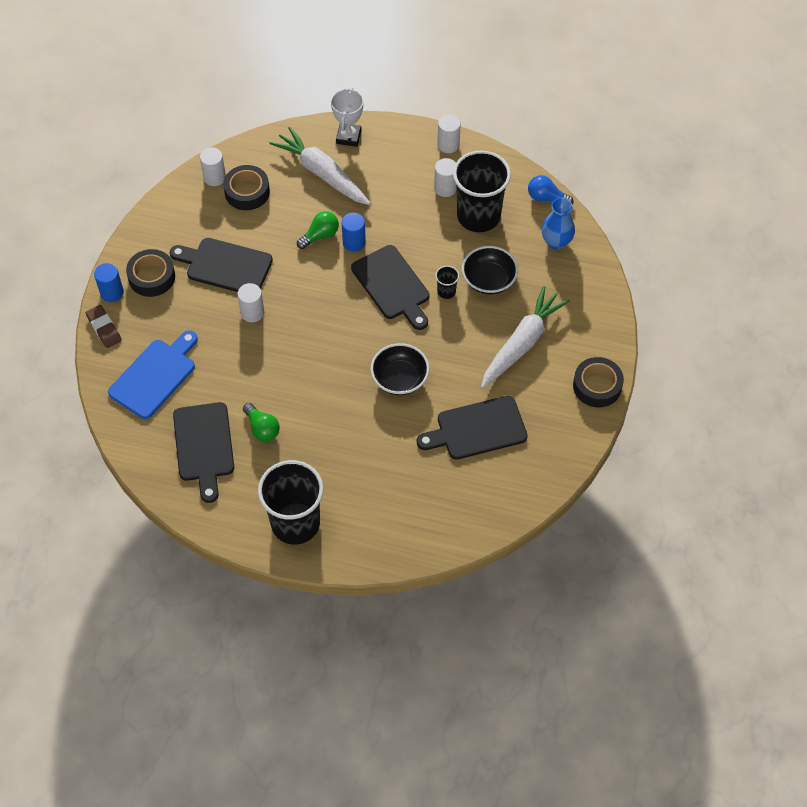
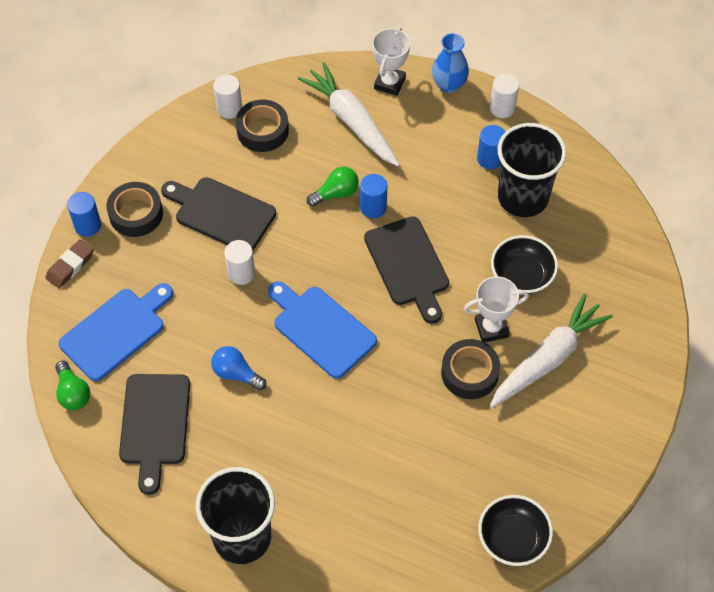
camera: 10 degrees right, 0 degrees up
(104, 328) = (70, 266): brown eraser -> brown eraser turned 60 degrees clockwise
(262, 428) = (225, 414): green light bulb -> green light bulb (73, 393)
(329, 348) = (321, 329): none -> blue cutting board
(400, 379) = (396, 379): black bowl -> black bowl (513, 538)
(445, 188) = (490, 159): white cylinder -> blue cylinder
(446, 291) = (469, 282): black cup -> none
(471, 326) = (491, 328): none -> white trophy
(477, 429) = (477, 455): black cutting board -> none
(546, 198) = (606, 187): blue light bulb -> blue light bulb (236, 374)
(556, 241) = (609, 241): blue vase -> blue vase (449, 85)
(597, 386) = (629, 425): black tape -> black tape (469, 373)

